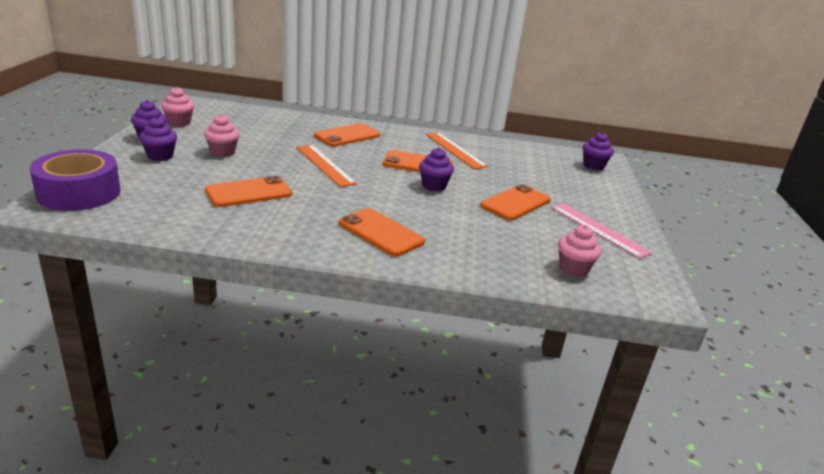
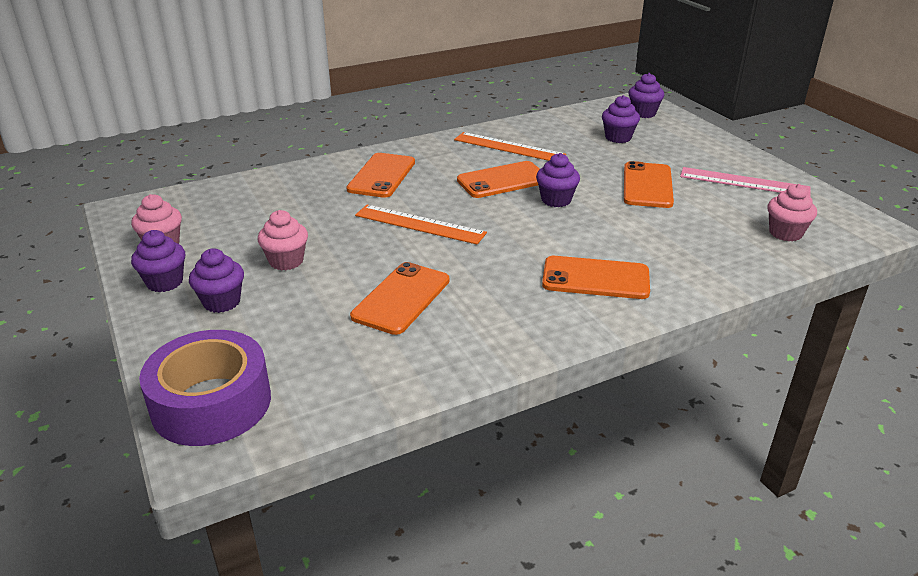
camera: 30 degrees left, 5 degrees up
(545, 171) = (618, 137): none -> purple cupcake

